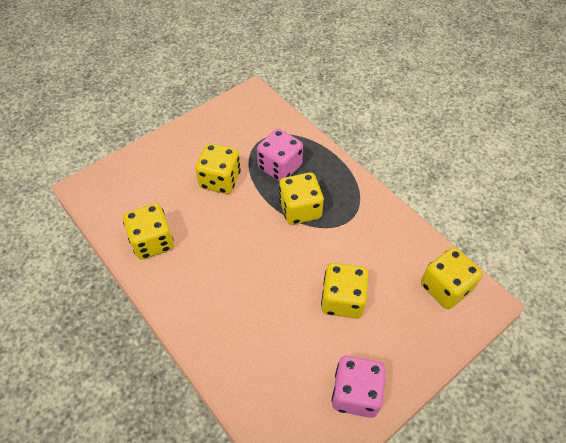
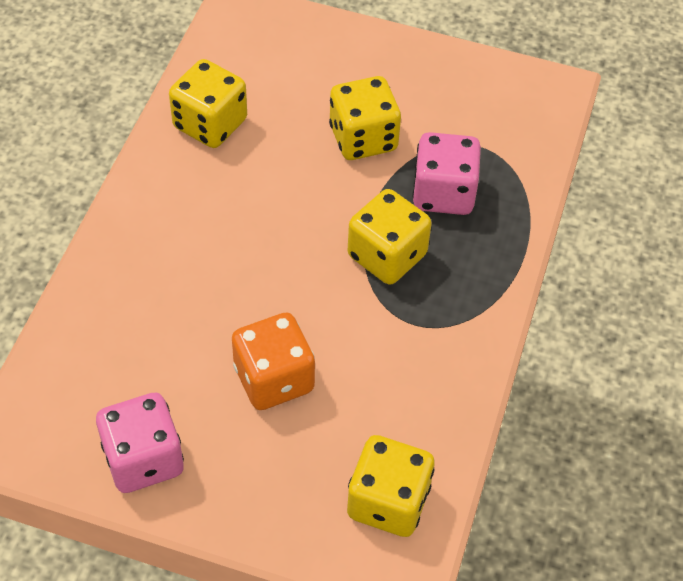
camera: 55 degrees right, 0 degrees up
(342, 300) = (274, 379): yellow dice -> orange dice

